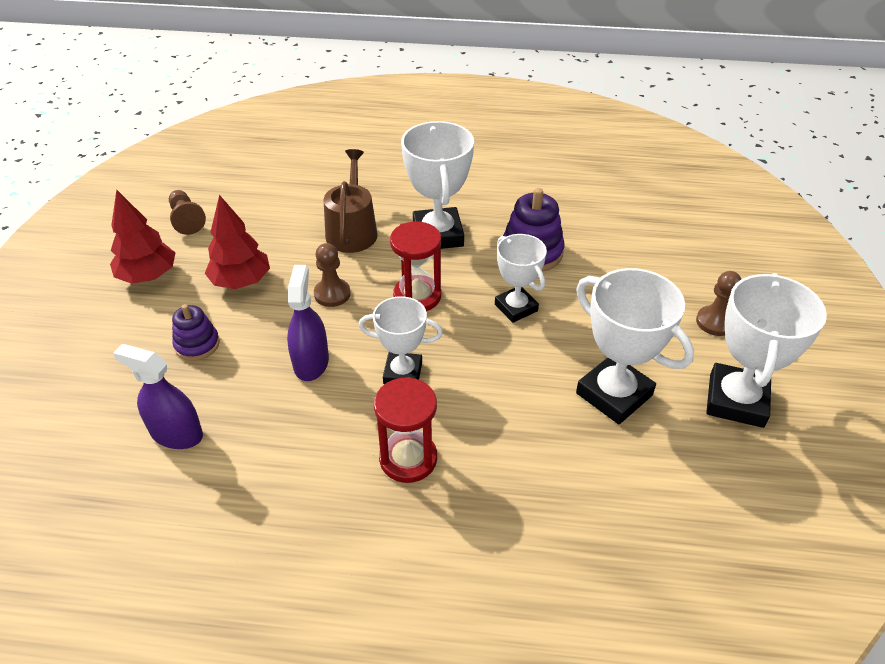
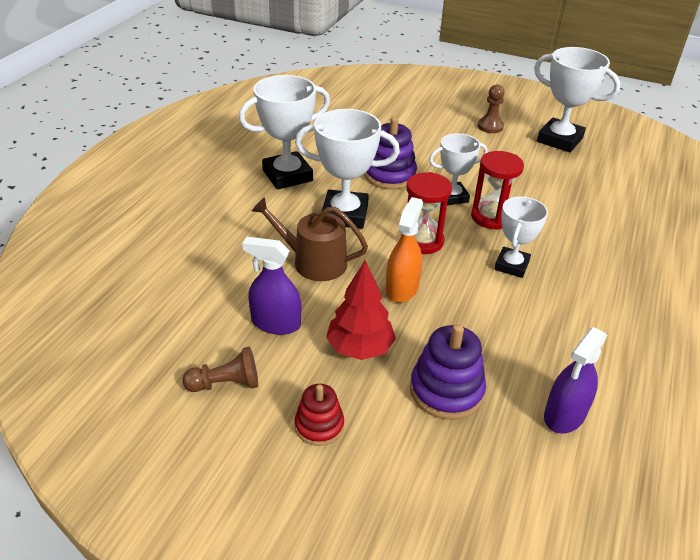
camera: 75 degrees left, 5 degrees down
(148, 276) = (319, 426): red tree -> red stacking toy
(197, 344) = (446, 390): purple stacking toy -> purple stacking toy, size x1.58
(311, 362) = (488, 315): purple spray bottle -> purple spray bottle (275, 323)
(332, 294) = (402, 289): brown pawn -> orange spray bottle
(408, 458) = (600, 279): red hourglass -> red hourglass (491, 217)
(614, 394) = (548, 179): white trophy -> white trophy (287, 175)

